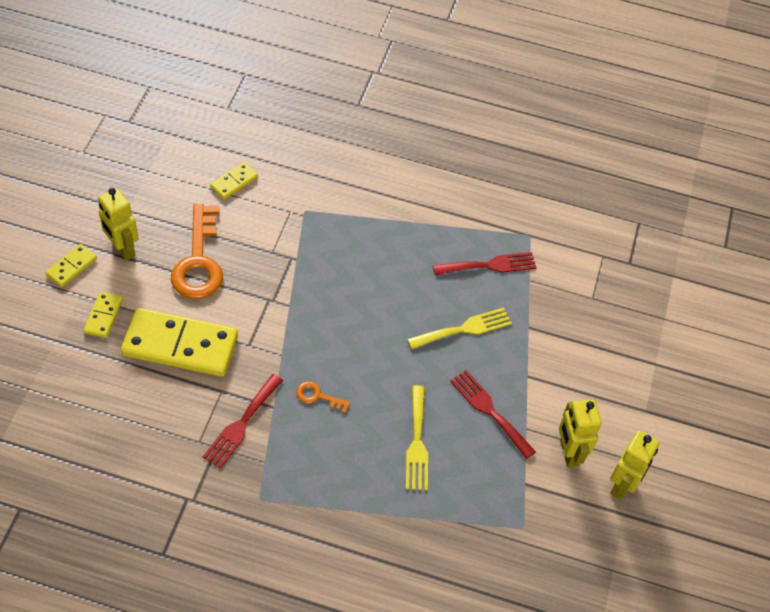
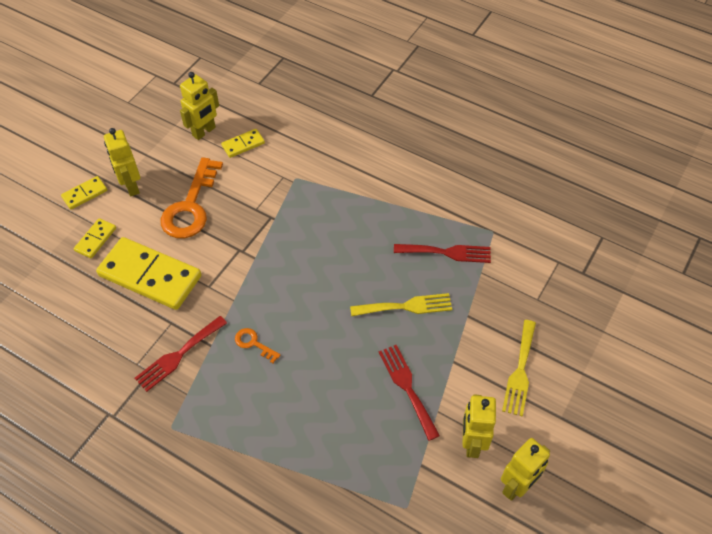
camera: 20 degrees right, 0 degrees up
(184, 174) = (204, 132): none -> yellow robot
(417, 443) = (330, 404): yellow fork -> yellow fork (520, 371)

